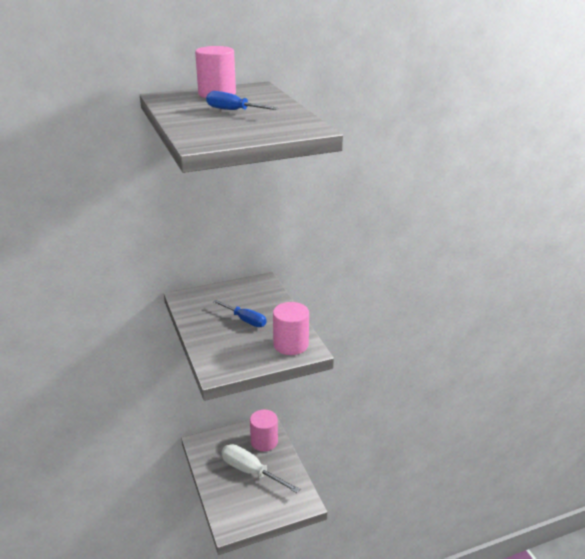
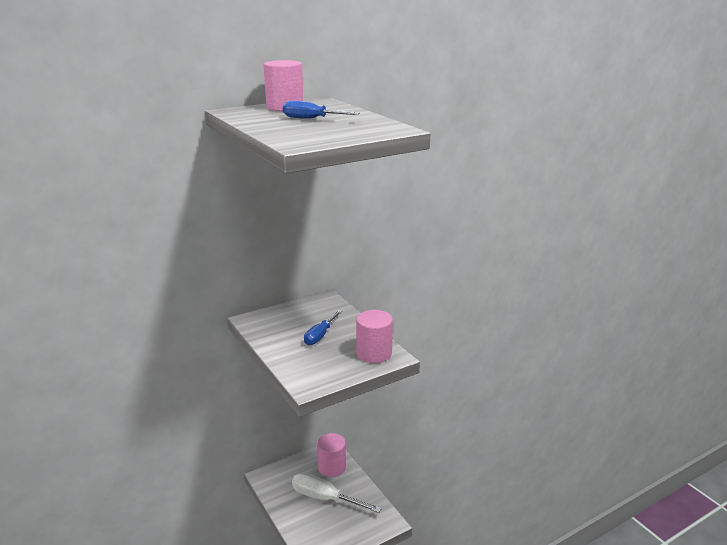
camera: 10 degrees left, 5 degrees down
(245, 320) = (320, 335): blue screwdriver -> blue screwdriver turned 90 degrees clockwise

